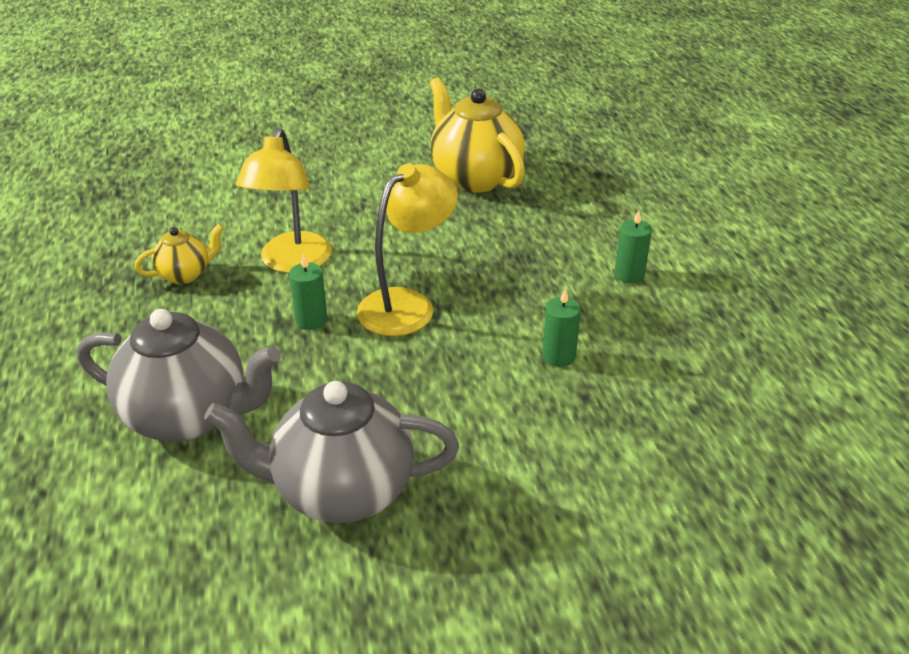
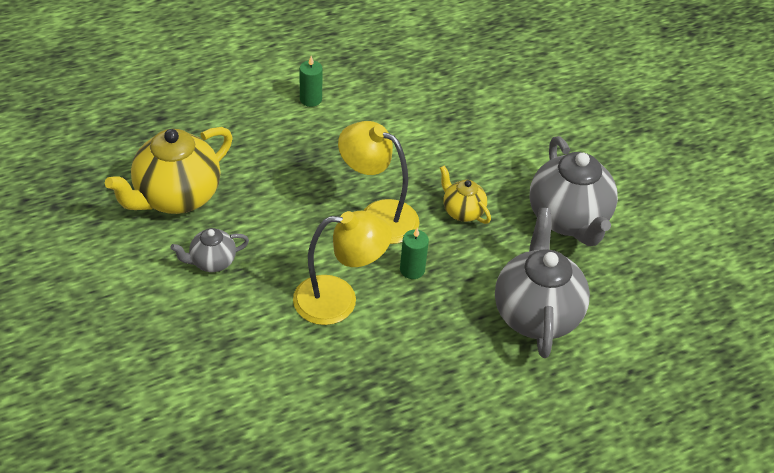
camera: 105 degrees left, 10 degrees up
(185, 274) = (373, 372): yellow teapot -> yellow teapot (462, 211)
(378, 192) = (212, 262): none -> grey teapot
(558, 356) = (413, 132): green candle -> none

